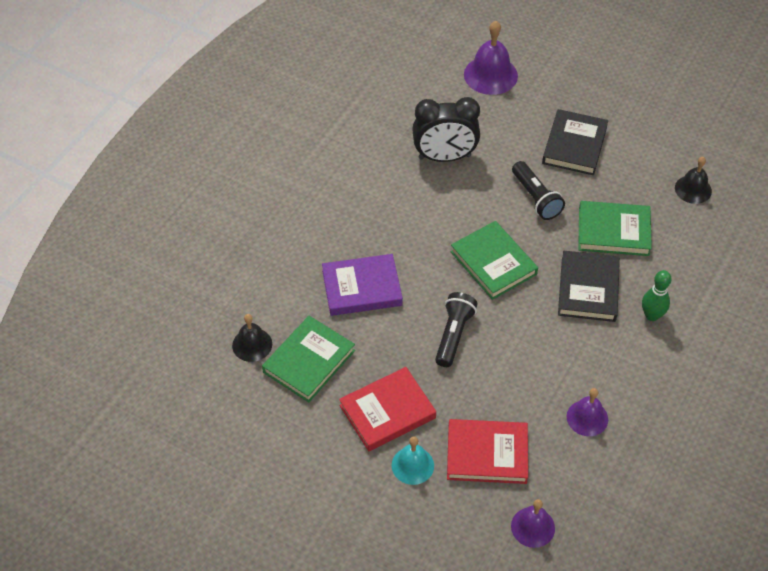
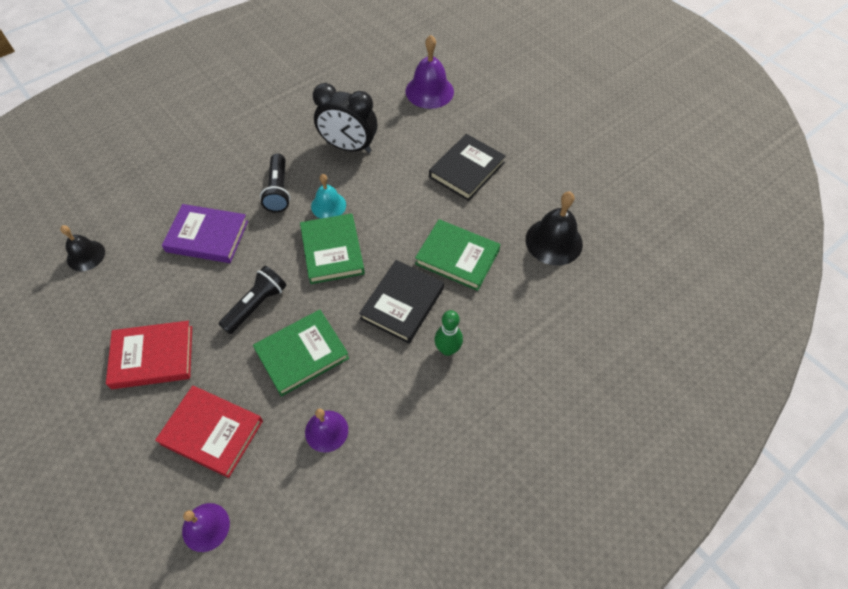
camera: 20 degrees right, 5 degrees up
(309, 361) = (120, 286): green book -> green book (302, 354)
(412, 465) = (139, 417): turquoise bell -> turquoise bell (328, 205)
(536, 198) = (405, 205): black flashlight -> black flashlight (278, 190)
(693, 189) = (554, 241): black bell -> black bell, size x1.58

